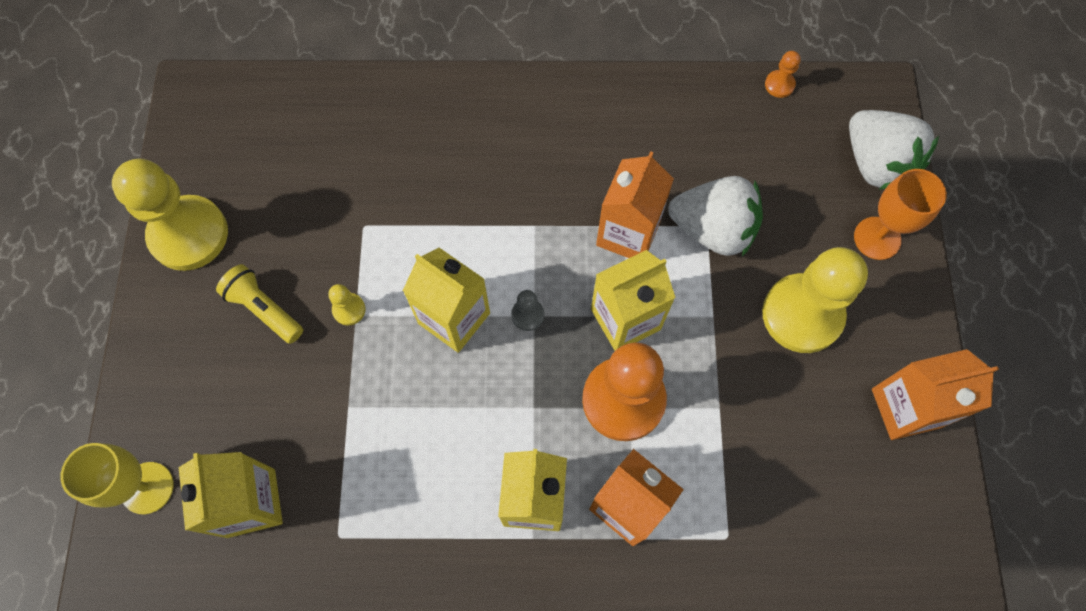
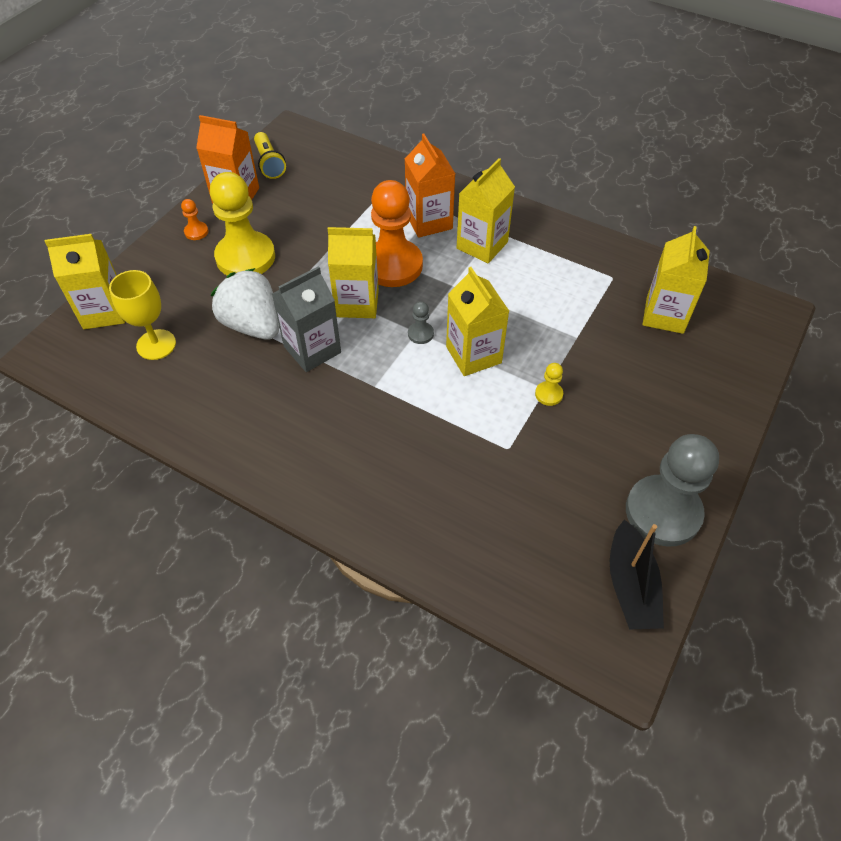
camera: 150 degrees left, 15 degrees down
(147, 488) = (737, 352): yellow goblet -> yellow goblet (156, 344)
(189, 234) = (663, 512): yellow pawn -> grey pawn
(201, 153) = (630, 585): none -> black boat
(264, 309) = (615, 424): yellow flashlight -> yellow flashlight (269, 163)
(628, 233) = (312, 349): orange carton -> grey carton
(779, 85) = (105, 394): orange pawn -> orange pawn (196, 232)
(875, 164) = (104, 311): white strawberry -> yellow carton
(877, 238) = (156, 272): orange goblet -> none

